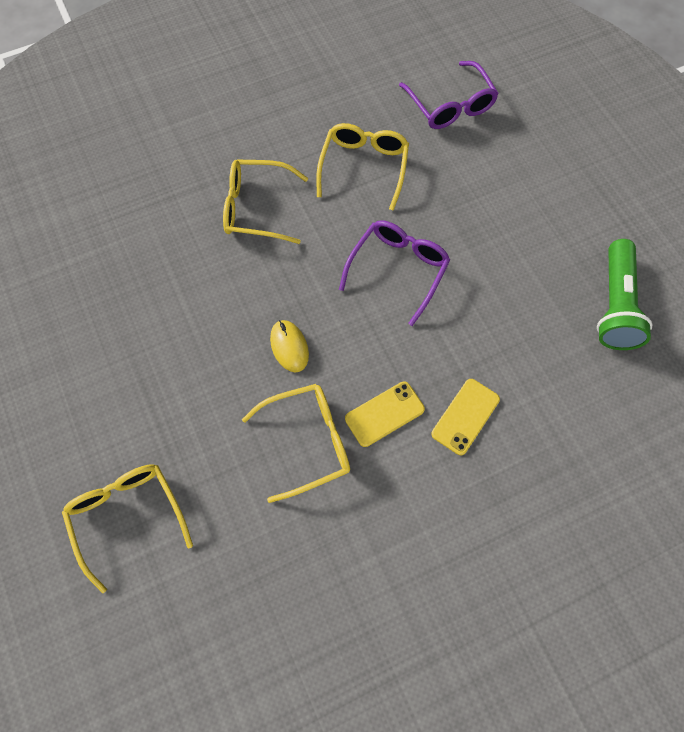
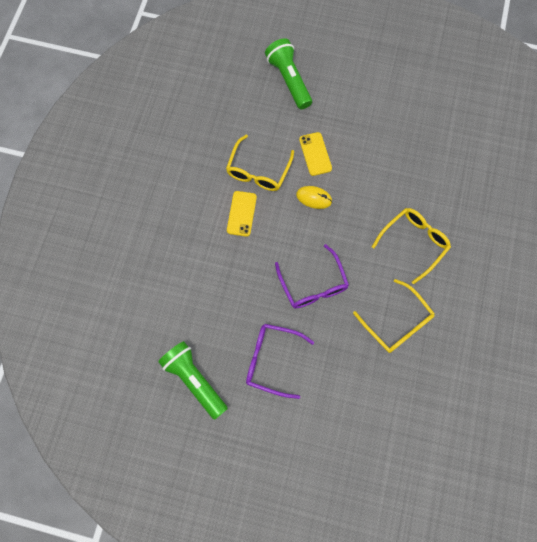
camera: 130 degrees right, 5 degrees up
(127, 516) = (289, 80): yellow glasses -> green flashlight
(450, 105) = (404, 417): purple glasses -> purple glasses (272, 360)
(465, 416) = (207, 248): yellow phone -> yellow phone (315, 154)

